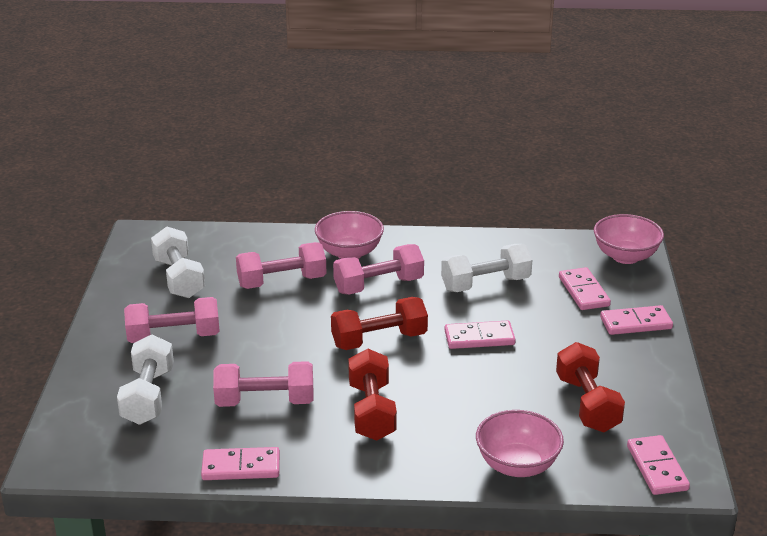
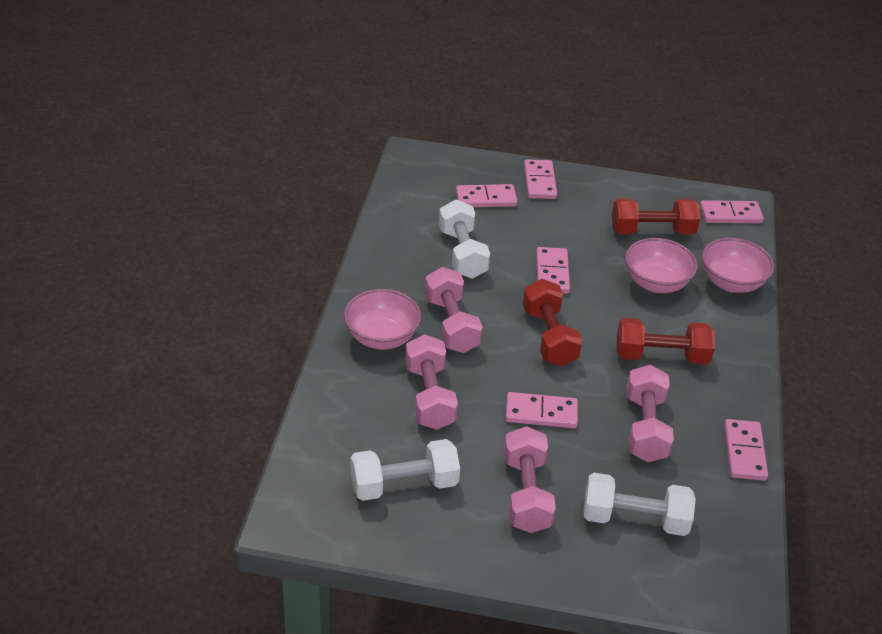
camera: 85 degrees left, 10 degrees up
(273, 340) = (541, 413): none -> pink domino
(625, 256) = (432, 163): pink bowl -> pink bowl (656, 283)

